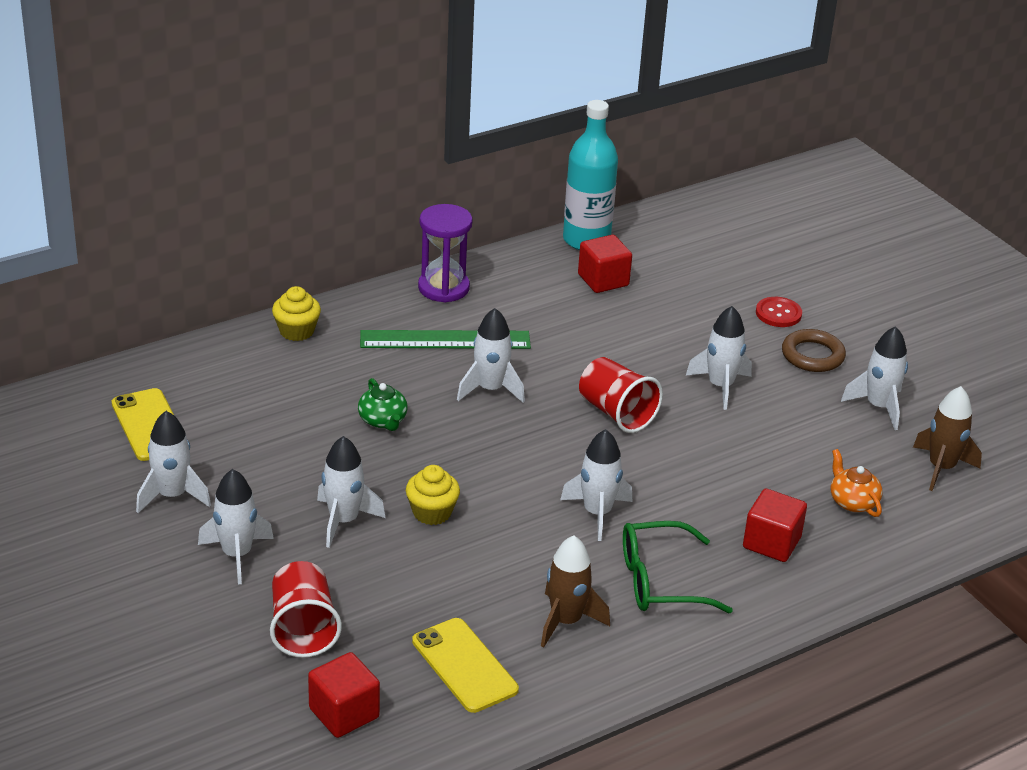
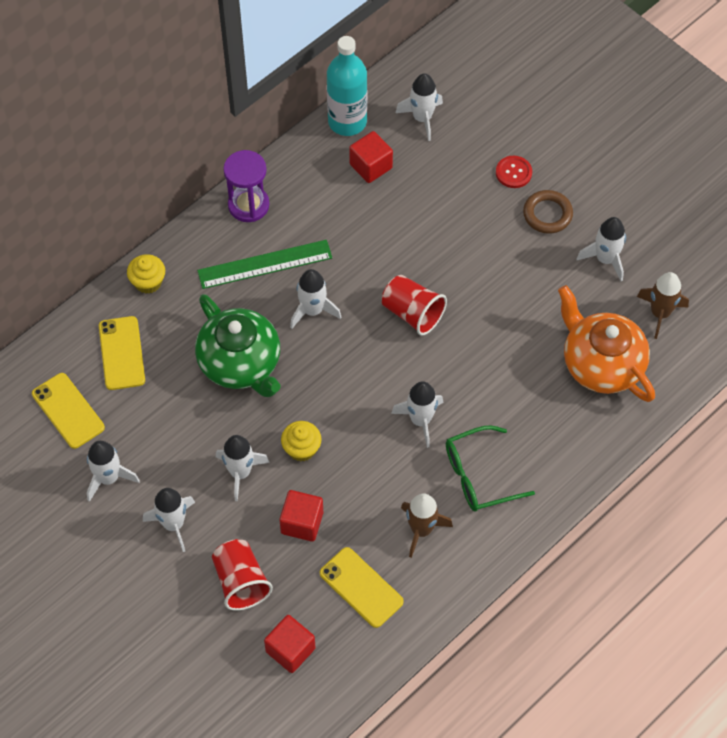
camera: 10 degrees left, 25 degrees up
(238, 386) = (122, 353): none -> yellow phone
(383, 420) = (241, 363): green teapot -> green teapot, size x2.21
(720, 386) = (484, 265): white rocket -> white rocket (422, 118)
(771, 543) = (550, 419): red cube -> red cube (302, 522)
(852, 502) = (601, 364): orange teapot -> orange teapot, size x2.21

